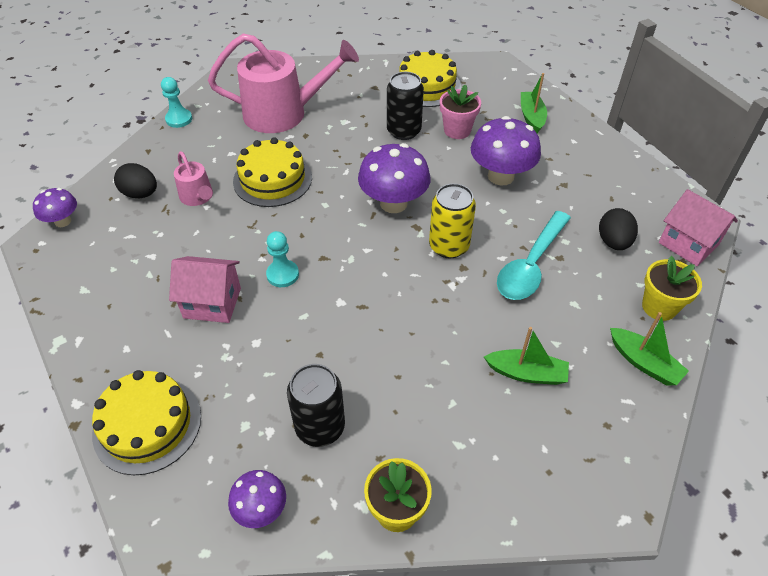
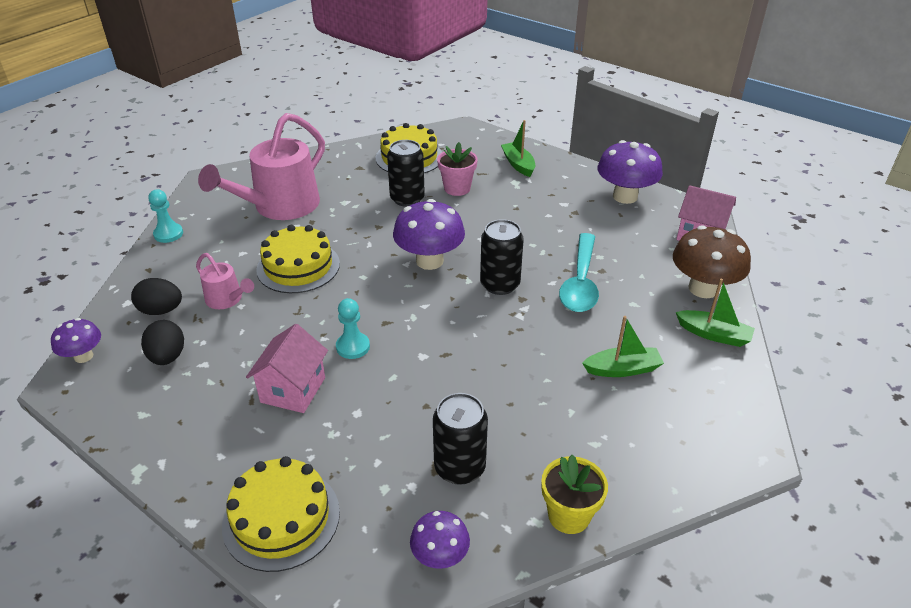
camera: 20 degrees left, 10 degrees down
(212, 303) = (293, 390): pink house -> pink house turned 60 degrees counterclockwise
(284, 113) = (279, 207): pink watering can -> pink watering can turned 150 degrees clockwise
(449, 246) = (500, 284): yellow can -> black can
(500, 176) = (516, 217): purple mushroom -> purple mushroom (625, 196)
(613, 242) = (640, 248): black egg -> black egg (168, 357)
(659, 307) = (703, 289): yellow flower pot -> brown mushroom

